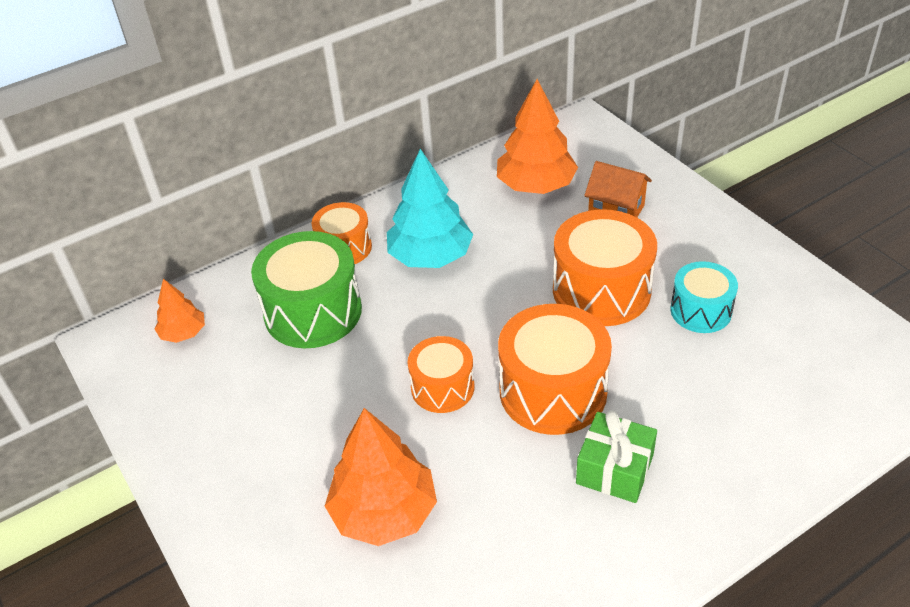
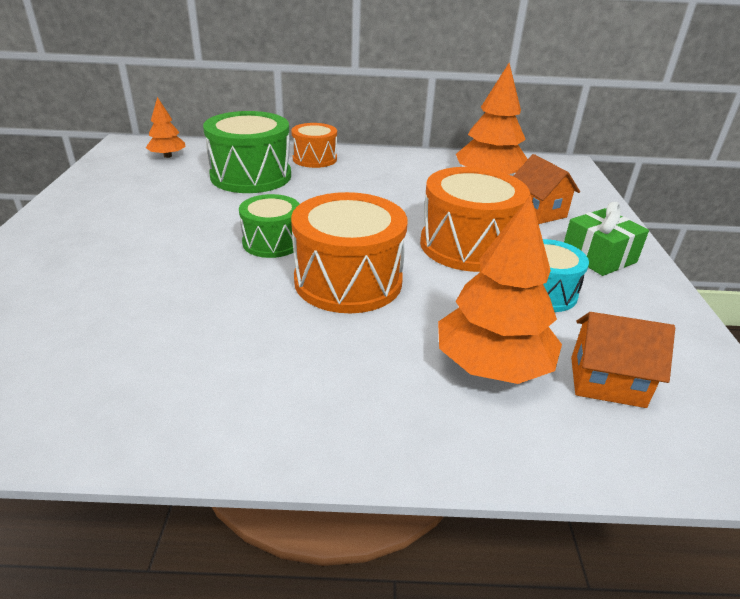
camera: 30 degrees right, 10 degrees down
(384, 512) = (129, 284): orange tree -> orange tree (492, 365)
(430, 256) = (363, 182): turquoise tree -> none
(442, 387) = (272, 242): orange drum -> green drum
(614, 469) = (328, 351): green gift -> green gift (598, 257)
(805, 374) = (607, 382): none -> orange house

